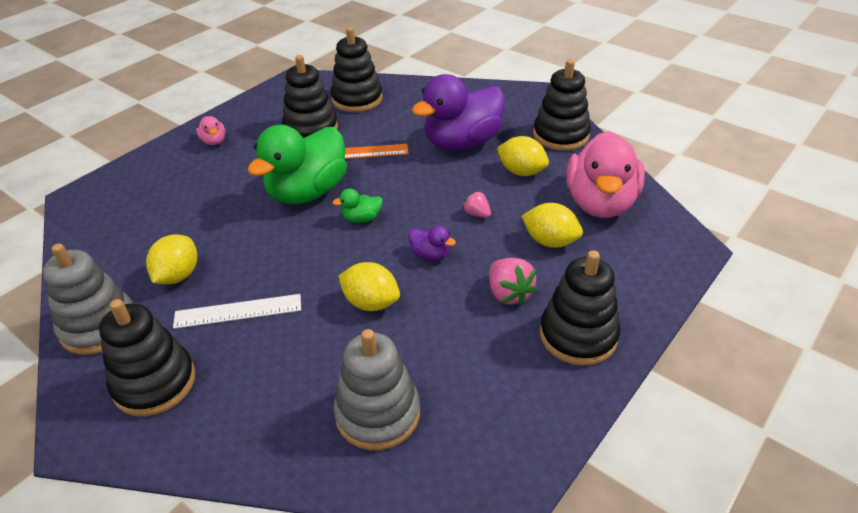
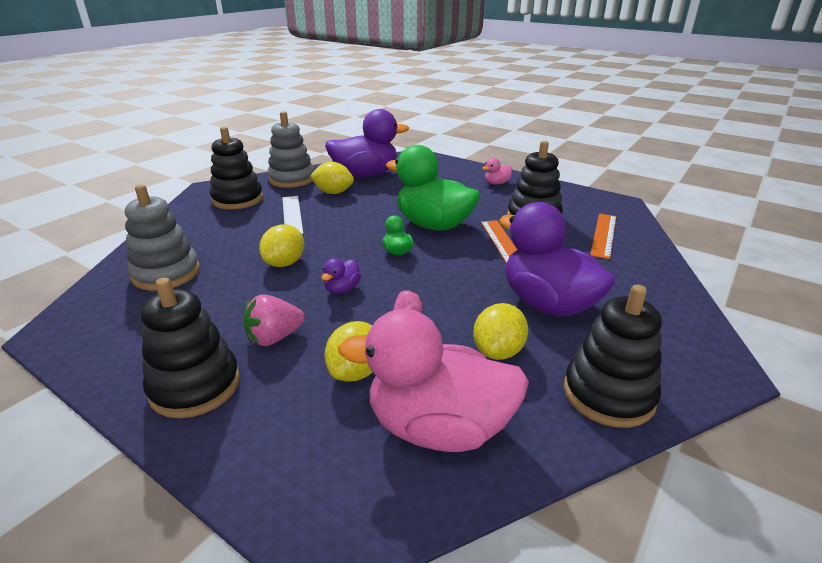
camera: 85 degrees right, 10 degrees down
(126, 246) = (365, 175): none -> purple duck
(357, 99) = (604, 235): black stacking toy -> orange ruler

